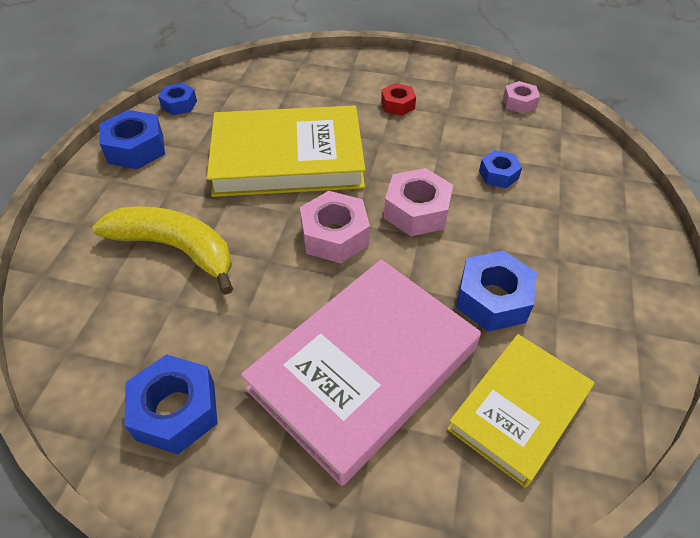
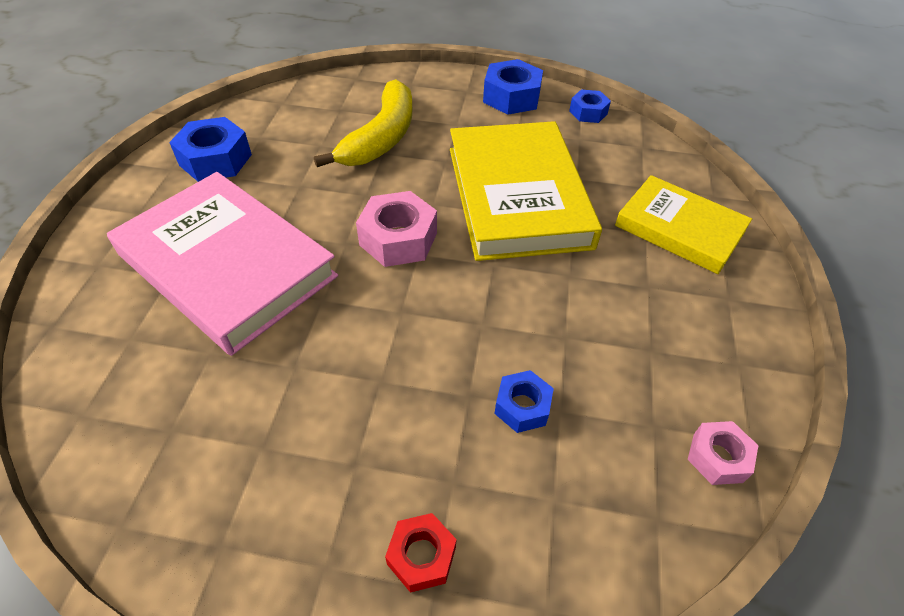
camera: 85 degrees right, 0 degrees up
(397, 105) = (652, 292): red nut -> red nut (421, 556)
(417, 211) = (440, 310): pink nut -> none
(493, 299) = (296, 379): blue nut -> none
(518, 410) = (147, 389): yellow book -> yellow book (679, 228)

